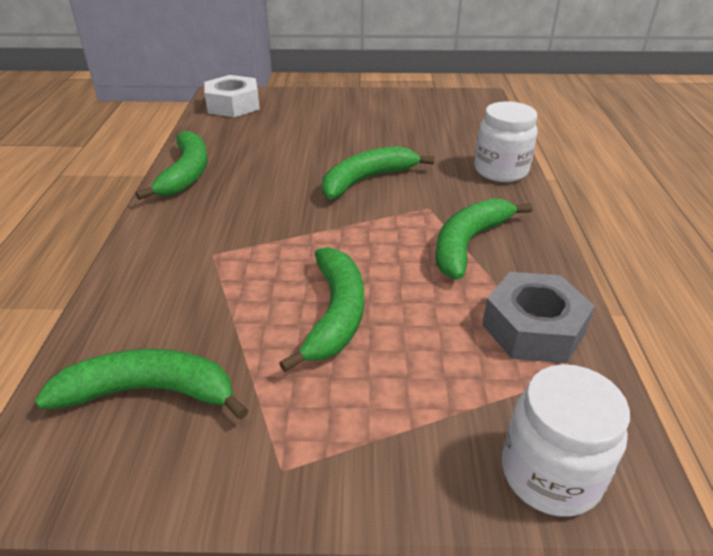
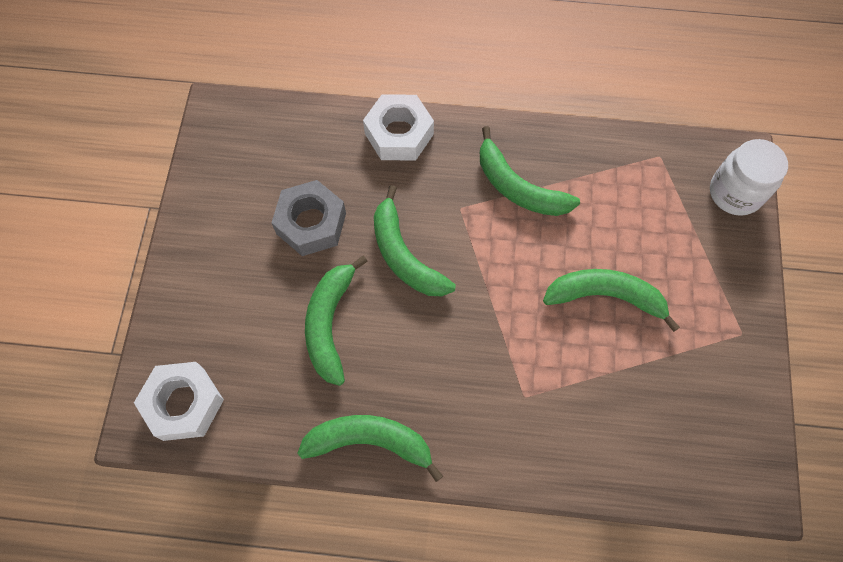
camera: 85 degrees left, 30 degrees up
(149, 392) = (687, 424): green banana -> green banana (330, 324)
(500, 171) = (399, 134): white jar -> white nut
(533, 328) = (620, 168): grey nut -> grey nut (311, 223)

